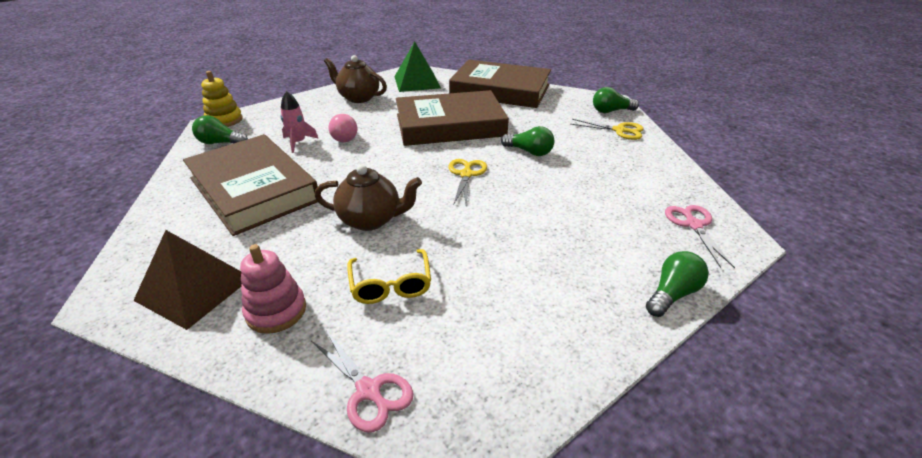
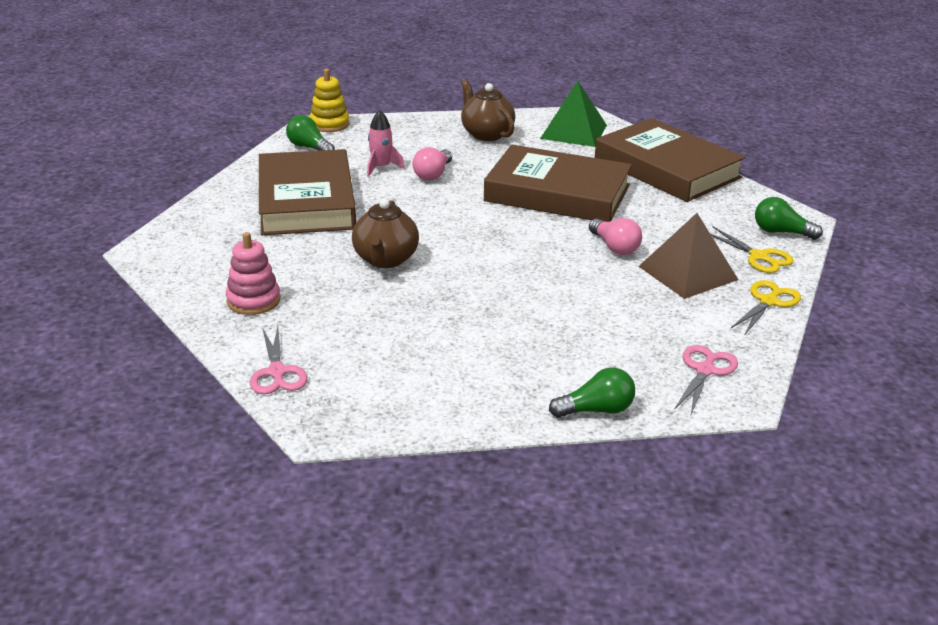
camera: 30 degrees right, 5 degrees down
(194, 288) = (207, 264): brown pyramid -> brown pyramid (688, 273)
(371, 220) = (385, 260): brown teapot -> brown teapot turned 60 degrees clockwise
(391, 285) = (355, 314): yellow glasses -> none
(466, 174) = (518, 248): yellow scissors -> yellow scissors (768, 301)
(529, 152) = (614, 247): green light bulb -> pink light bulb

